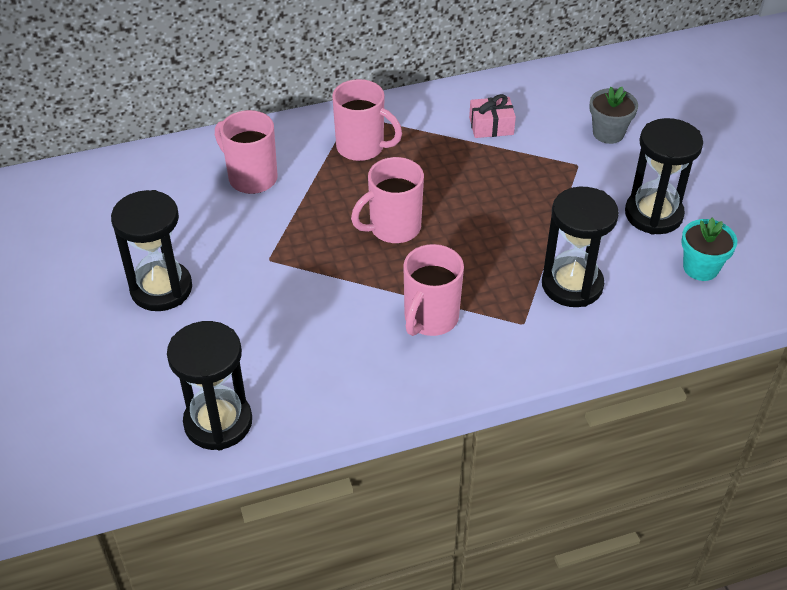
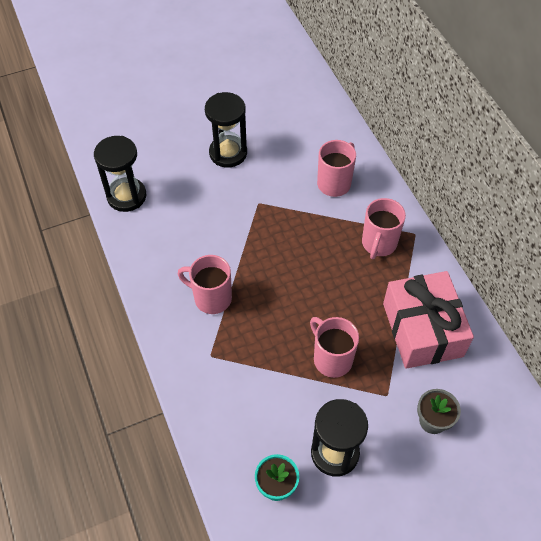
camera: 85 degrees right, 10 degrees up
(393, 228) = (296, 270): pink mug -> pink mug (331, 359)
(491, 126) = (422, 329): pink gift -> pink gift, size x2.30
(572, 285) = (250, 388): black hourglass -> none

